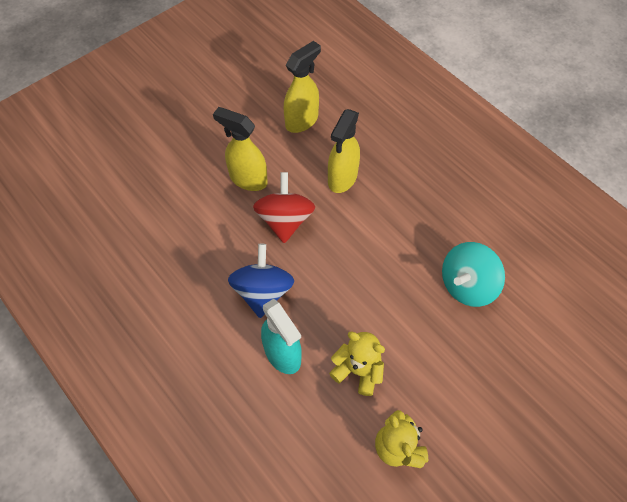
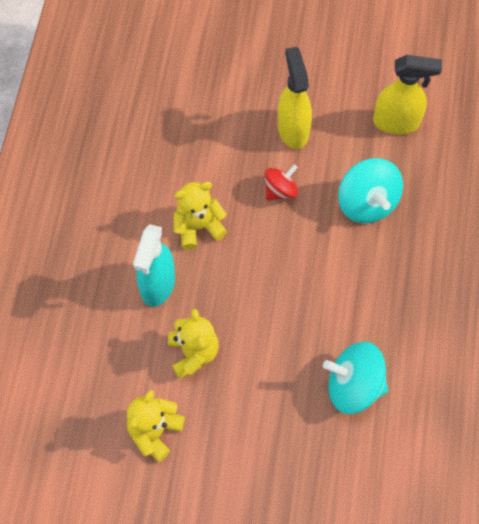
camera: 50 degrees right, 5 degrees up
(263, 292) = (198, 227): blue spinning top -> yellow teddy bear
(285, 220) = (280, 190): red spinning top -> red spinning top, size x0.60
(342, 178) = (367, 203): yellow spray bottle -> turquoise spinning top

